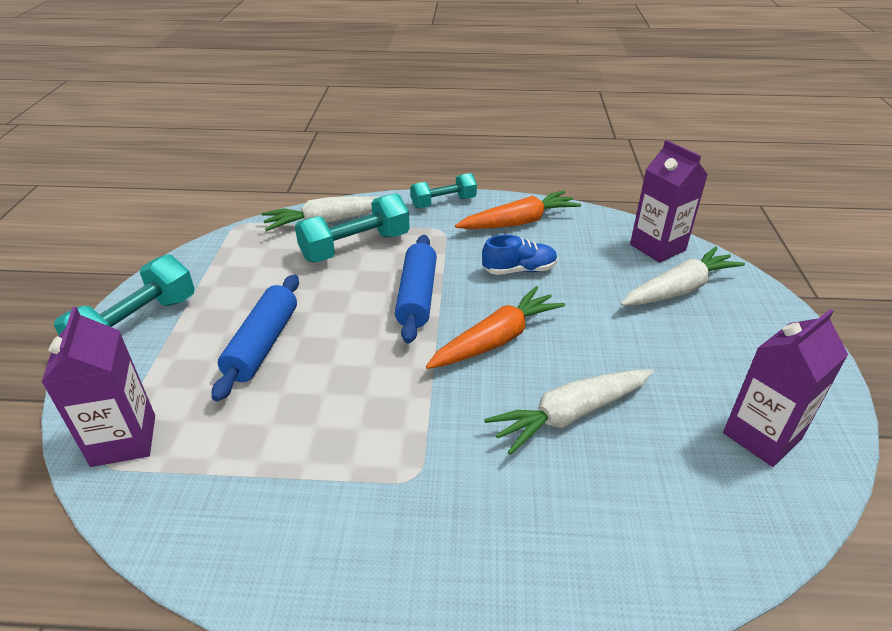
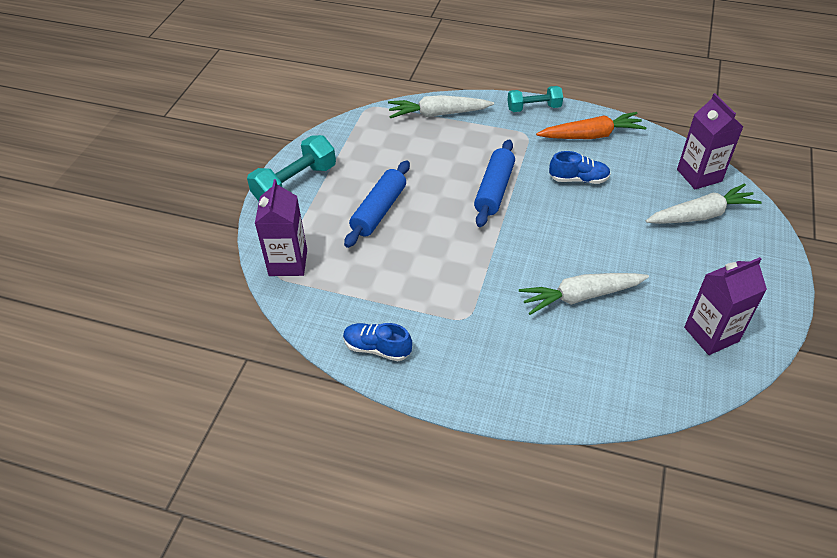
camera: 15 degrees right, 10 degrees up
(279, 556) = (377, 348): none -> blue shoe
(355, 247) = (455, 140): turquoise dumbbell -> none
(496, 339) = (544, 233): orange carrot -> none

